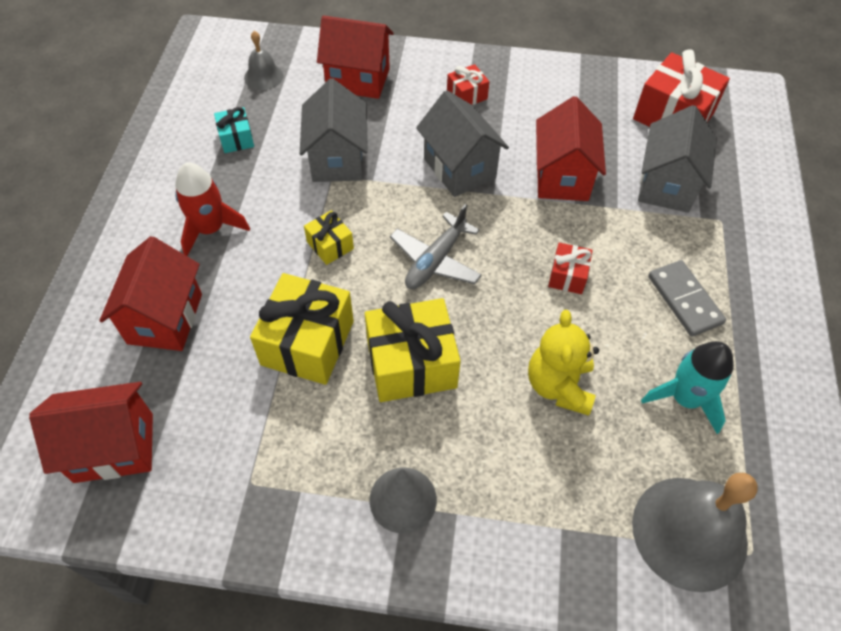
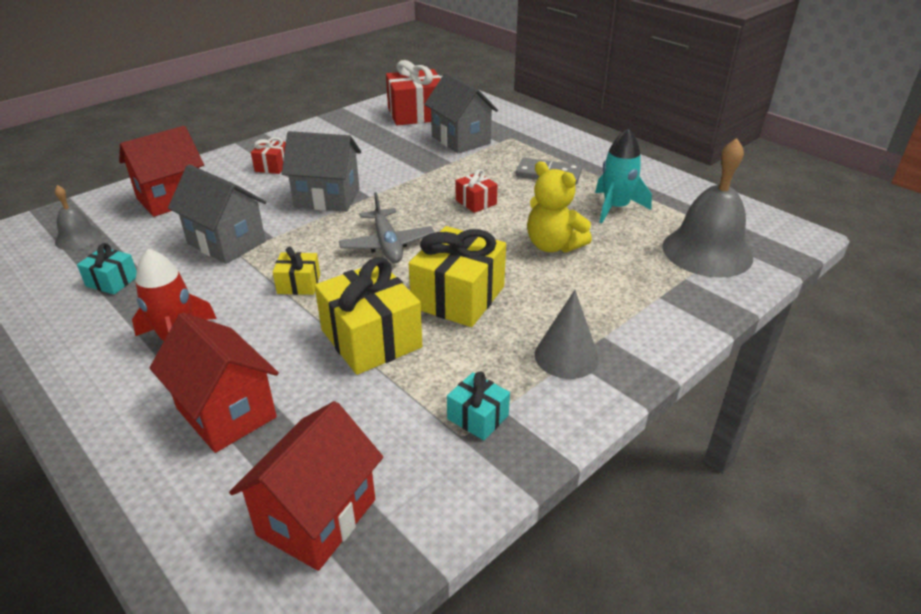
camera: 50 degrees left, 20 degrees down
(278, 480) = (478, 417): none -> turquoise gift
(562, 177) = (398, 167): red house -> none

